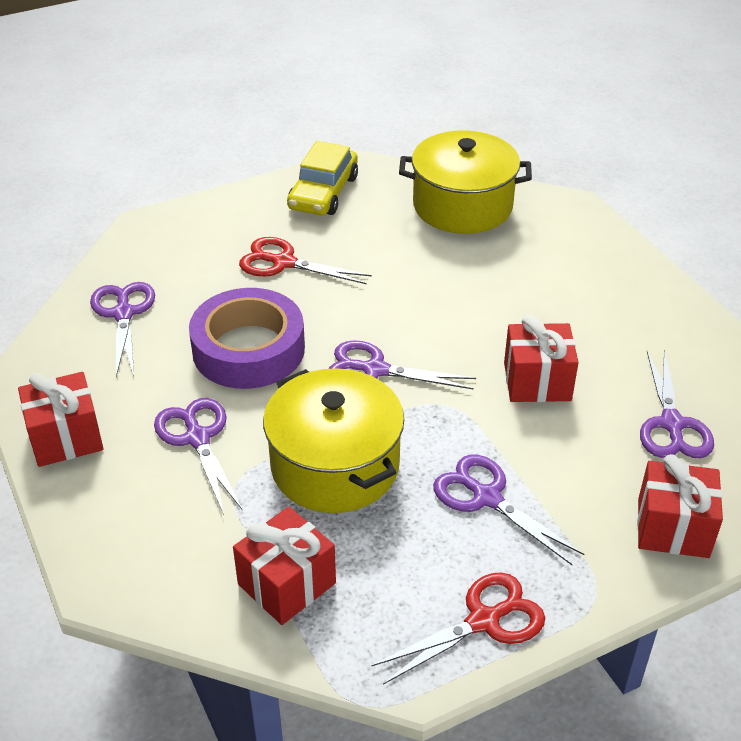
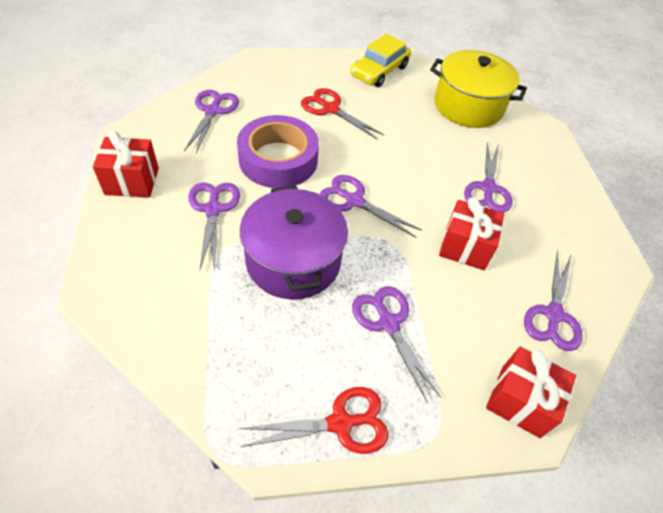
camera: 15 degrees right, 10 degrees up
(287, 584) = (215, 338): red gift -> none
(335, 465) = (293, 261): yellow pot -> purple pot
(533, 303) = (488, 188): none -> purple scissors

